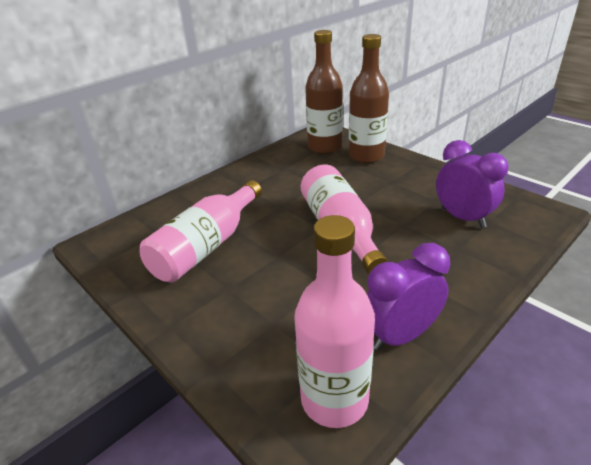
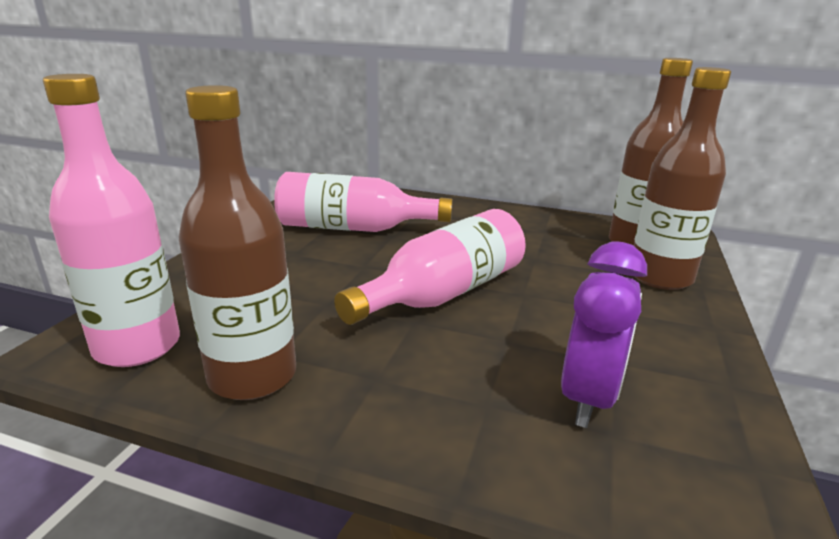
camera: 60 degrees right, 10 degrees down
(401, 335) = (252, 376): purple clock -> brown bottle

